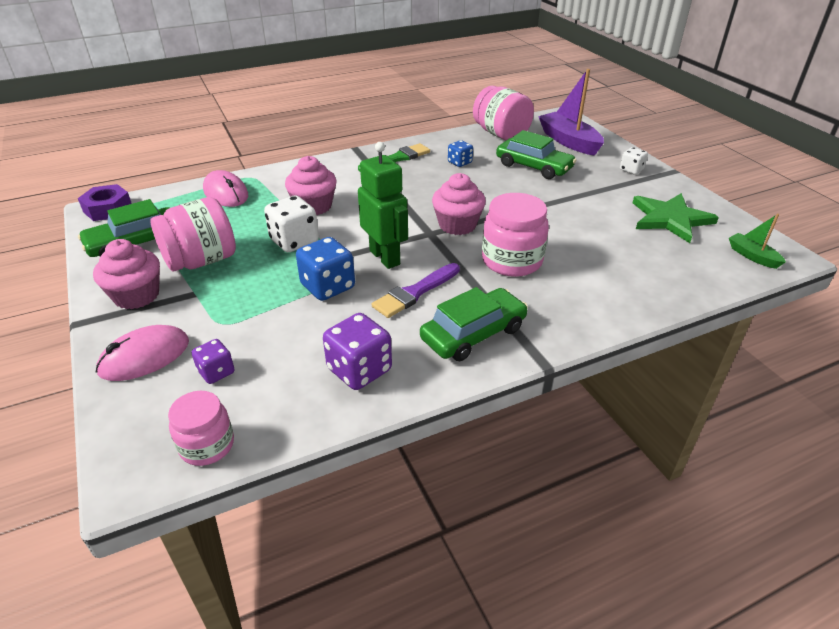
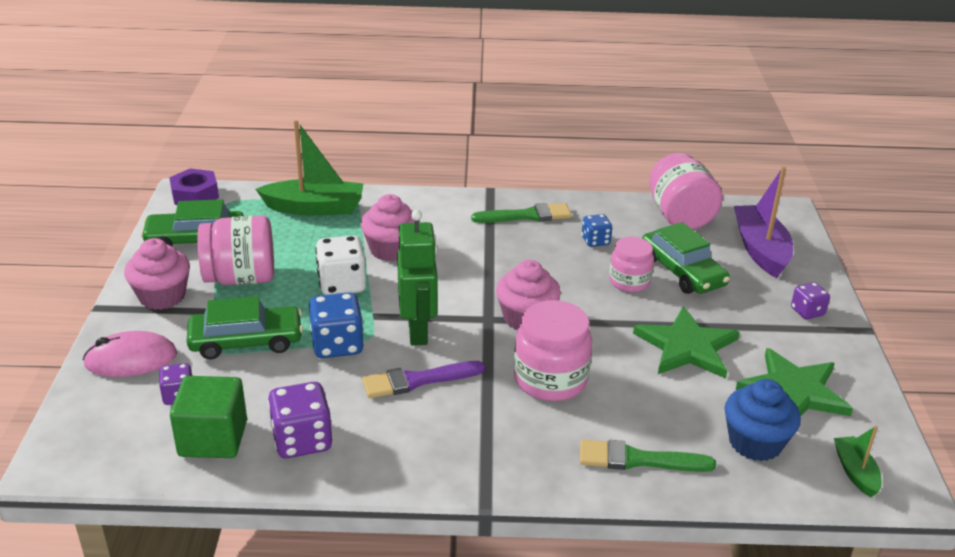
camera: 25 degrees right, 5 degrees down
(207, 445) = (127, 459): pink jar -> pink jar (629, 282)
(226, 193) = (315, 208): pink mouse -> green boat
(278, 397) = (213, 438): none -> green cube
(473, 333) = (440, 445): green car -> green car (246, 341)
(580, 212) = (687, 347): none -> green star
(619, 294) = (638, 459): none -> green brush
(631, 170) = (807, 312): white dice -> purple dice
(679, 258) = (755, 443): none -> blue cupcake

